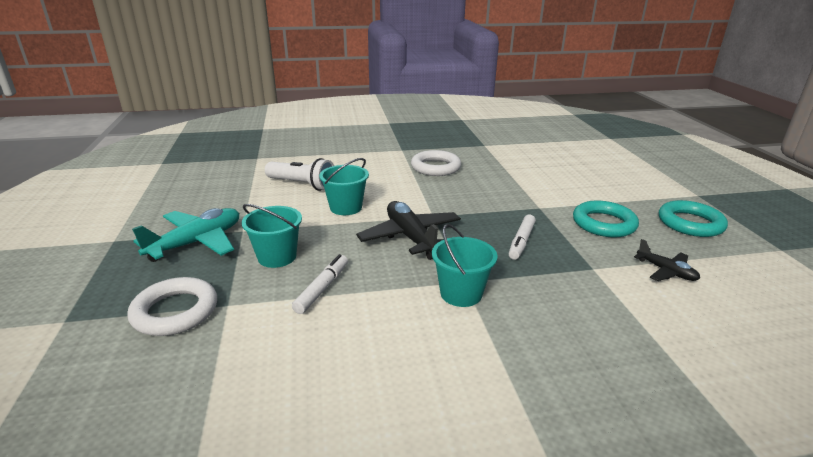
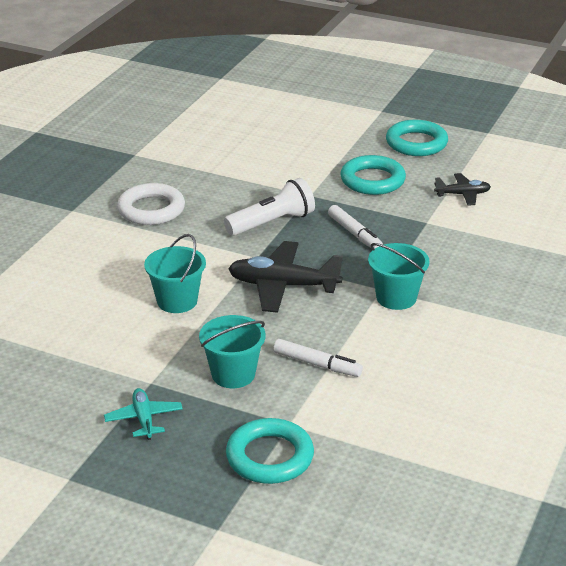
camera: 55 degrees left, 5 degrees up
(175, 311) = (269, 457): white ring -> turquoise ring
(197, 242) = (144, 419): turquoise plane -> turquoise plane, size x0.56
(302, 185) = (81, 311): white flashlight -> white flashlight (272, 223)
(322, 288) = (317, 364): white marker -> white marker turned 150 degrees clockwise

